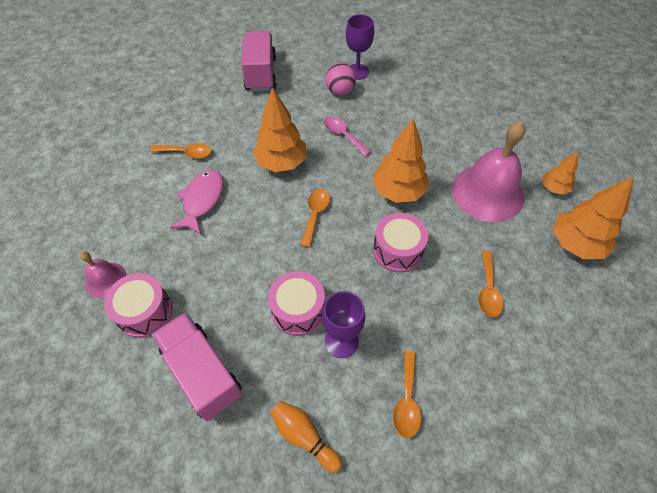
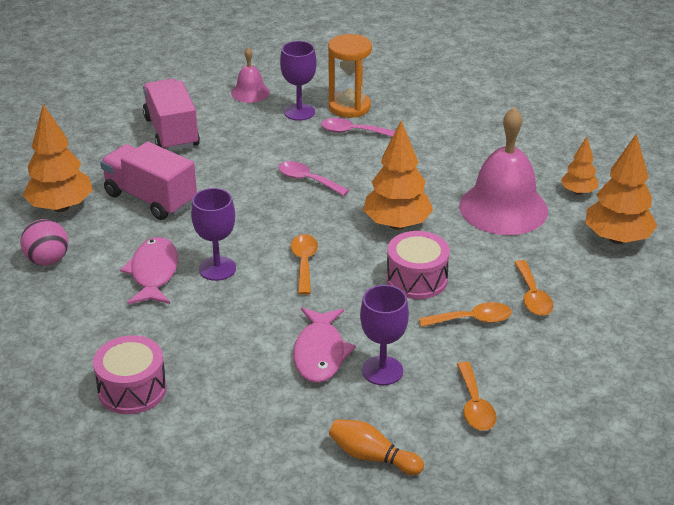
camera: 15 degrees left, 20 degrees down
(105, 279) = (65, 369): pink bell -> pink bell (250, 92)
(186, 153) = (109, 229): orange spoon -> orange spoon (472, 320)
(202, 372) = (230, 428): pink truck -> pink truck (150, 199)
(249, 206) = (217, 268): none -> purple goblet
(281, 163) = (240, 220): orange tree -> orange tree (61, 207)
(298, 310) = (320, 353): pink drum -> pink fish
(340, 92) = (285, 136): pink ball -> pink ball (47, 260)
(390, 96) = (352, 131): none -> pink spoon
(395, 73) = (349, 107): none -> orange hourglass

